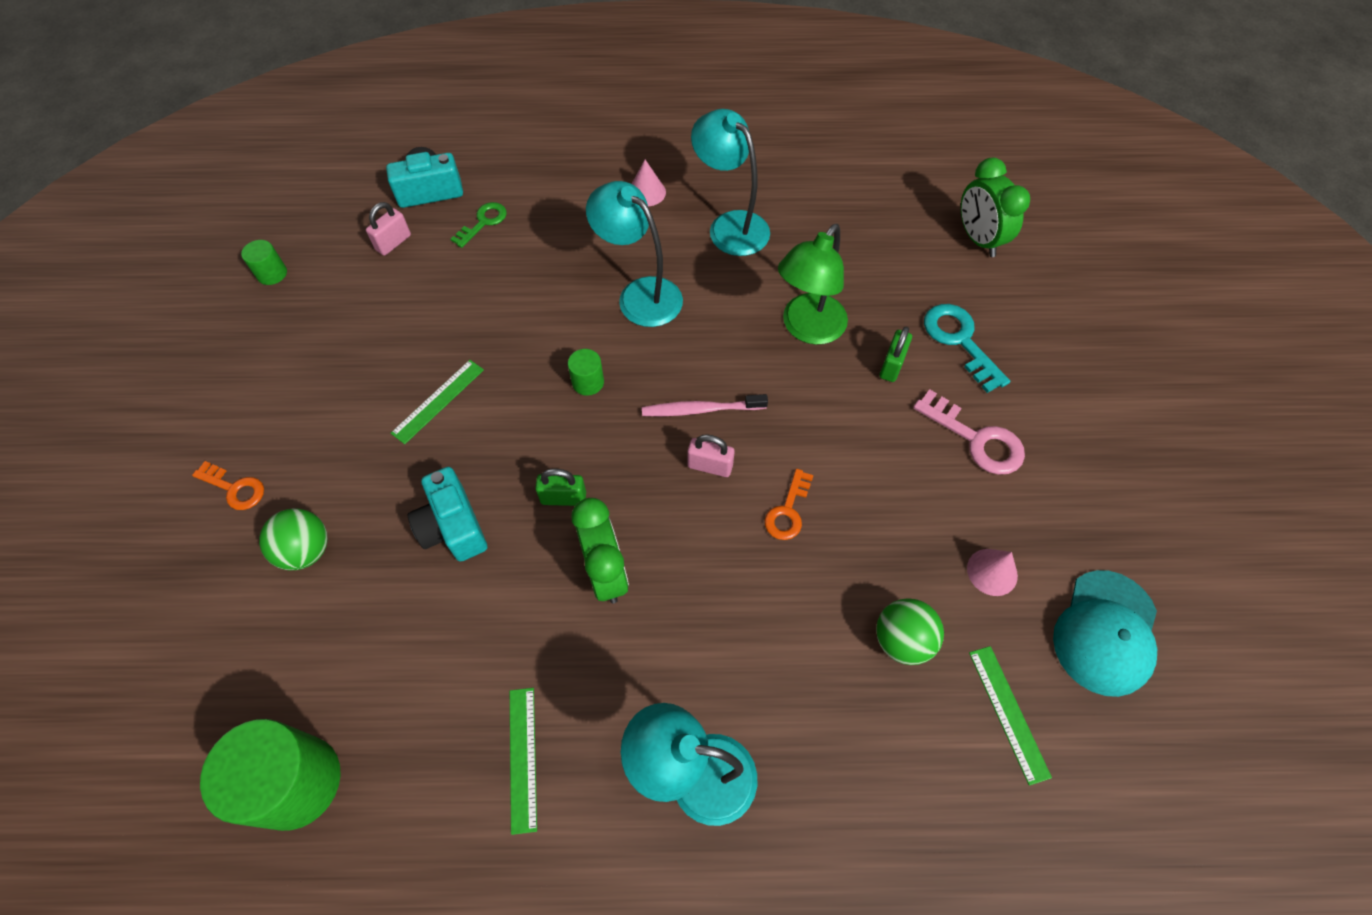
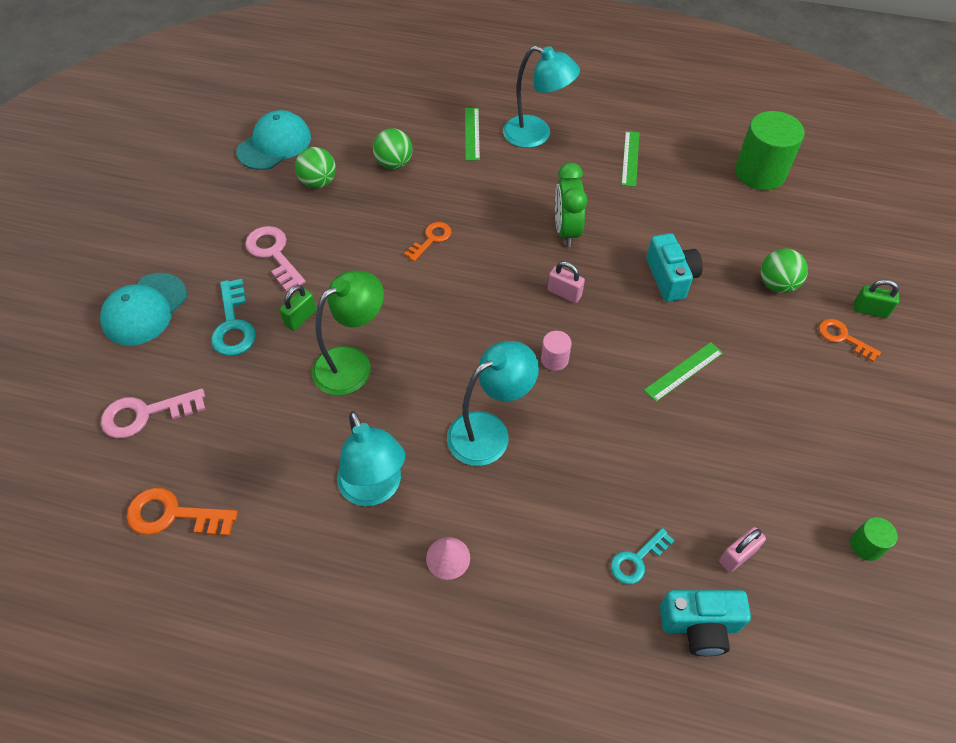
camera: 165 degrees left, 5 degrees down
(483, 222) = (637, 560): green key -> turquoise key
(563, 498) = (588, 279): green padlock -> green padlock (870, 310)
(588, 382) = (554, 359): green cylinder -> pink cylinder
(640, 294) = (489, 431): turquoise lamp -> turquoise lamp turned 90 degrees counterclockwise
(701, 409) = (468, 318): pink toothbrush -> none
(710, 466) = (475, 277): pink padlock -> pink padlock (564, 293)
(891, 174) = (173, 515): none -> orange key
(978, 239) = (145, 414): green clock -> pink key
(992, 572) = (318, 182): pink cone -> green ball
(1008, 713) = (354, 125): green ruler -> green ruler (472, 133)
(1068, 336) = (145, 309): none -> turquoise cap

